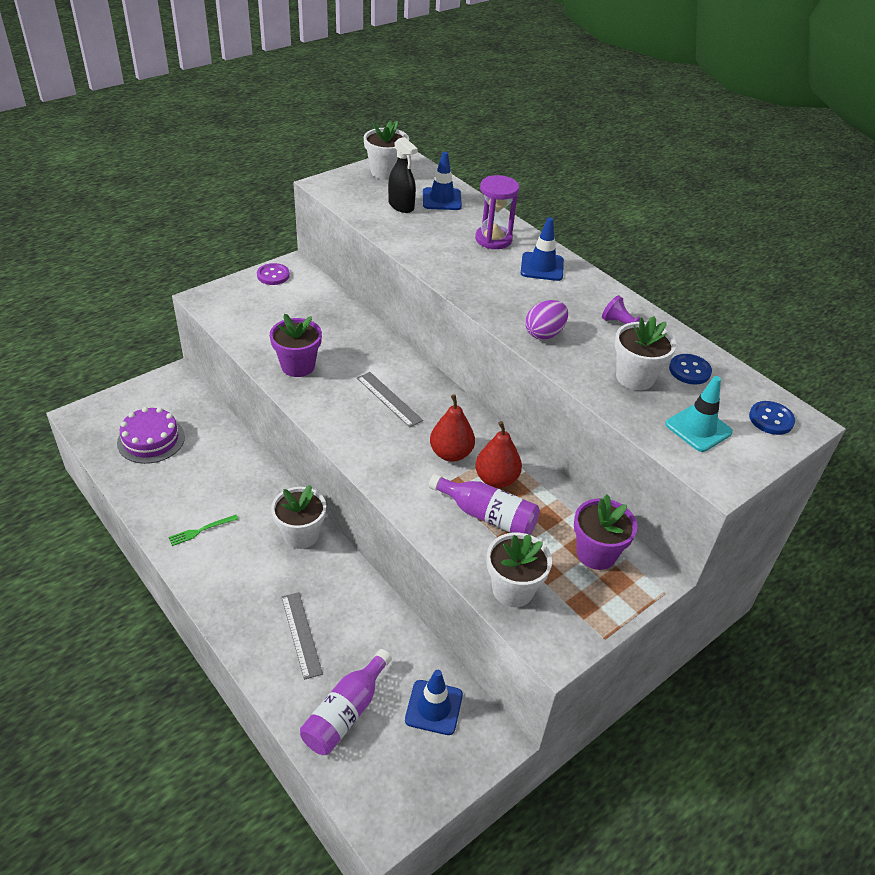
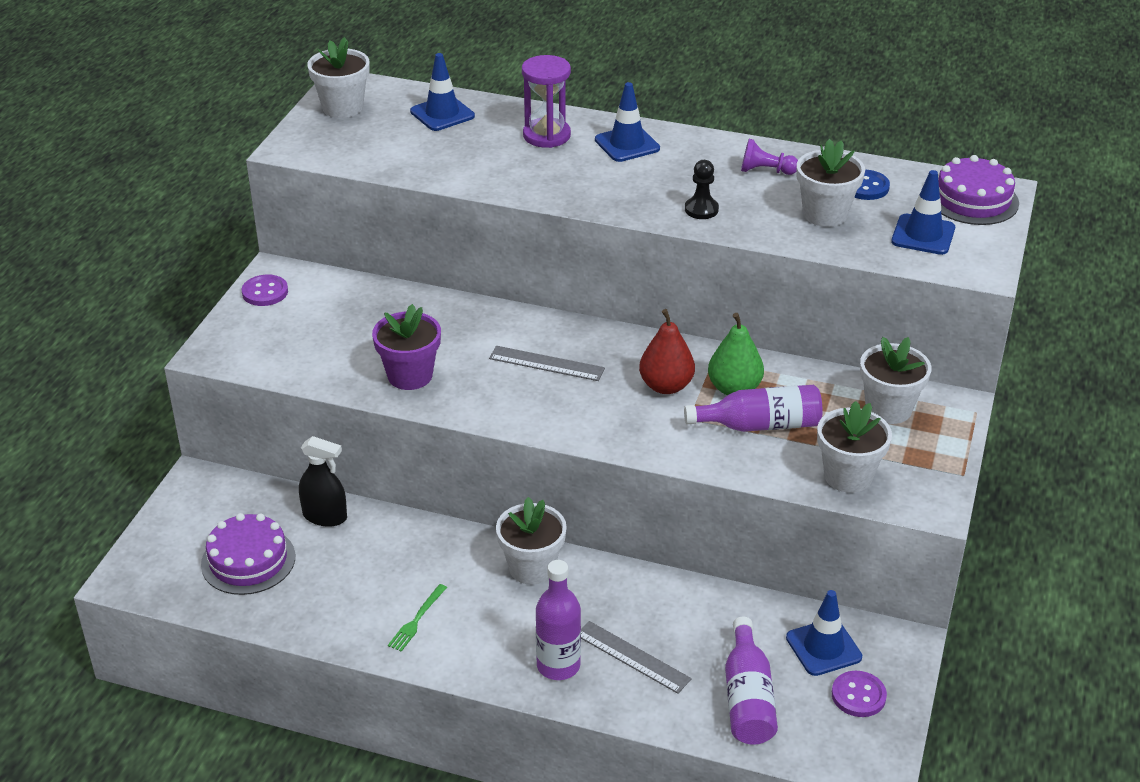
camera: 30 degrees left, 5 degrees down
(250, 612) = (558, 665): none -> purple bottle
(401, 206) = (406, 138): black spray bottle -> black spray bottle (325, 516)
(423, 761) = (858, 695): none -> purple button
(496, 479) = (734, 388): red pear -> green pear
(544, 334) = (701, 209): purple egg -> black pawn
(596, 553) = (888, 409): purple flower pot -> white flower pot
(698, 428) = (923, 235): turquoise traffic cone -> blue traffic cone
(771, 419) = (973, 200): blue button -> purple cake

